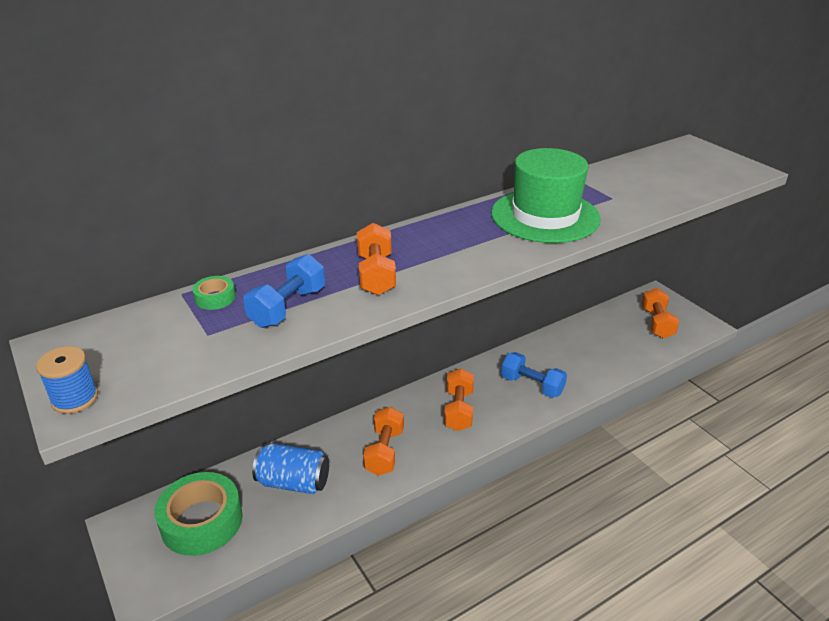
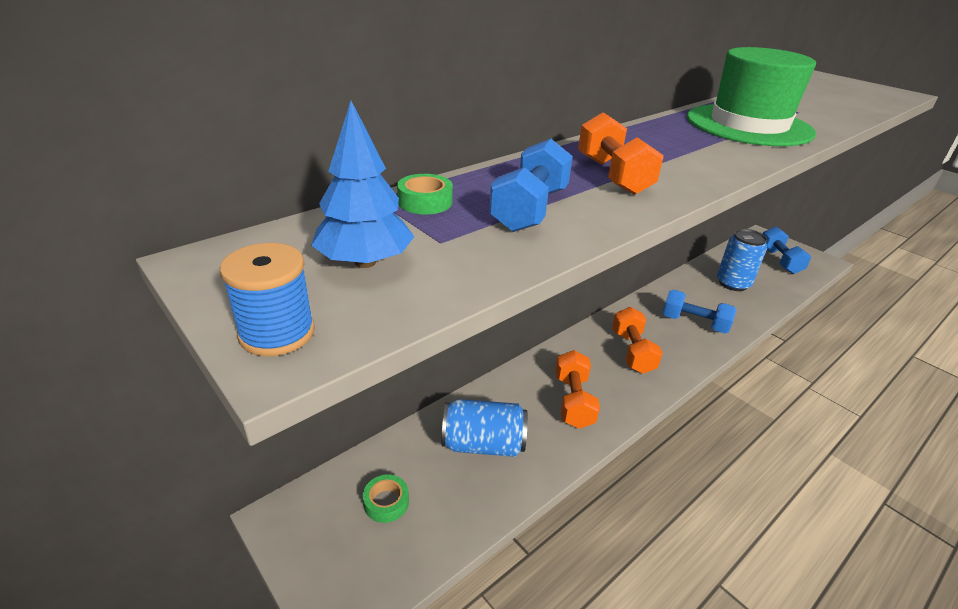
camera: 10 degrees left, 0 degrees up
(149, 349) = (365, 262): none -> blue tree
(201, 521) = (386, 502): green tape -> green tape, size x0.44
(593, 346) = (733, 283): none -> blue can
(657, 323) = (779, 261): orange dumbbell -> blue dumbbell

